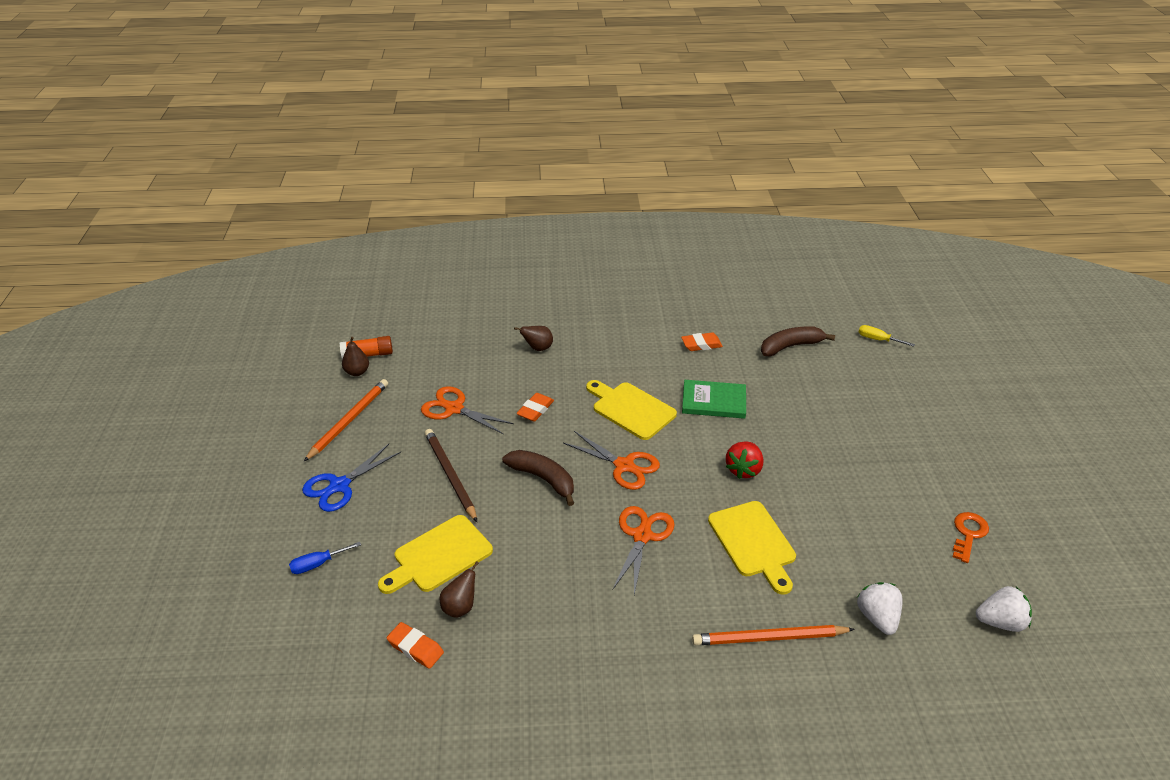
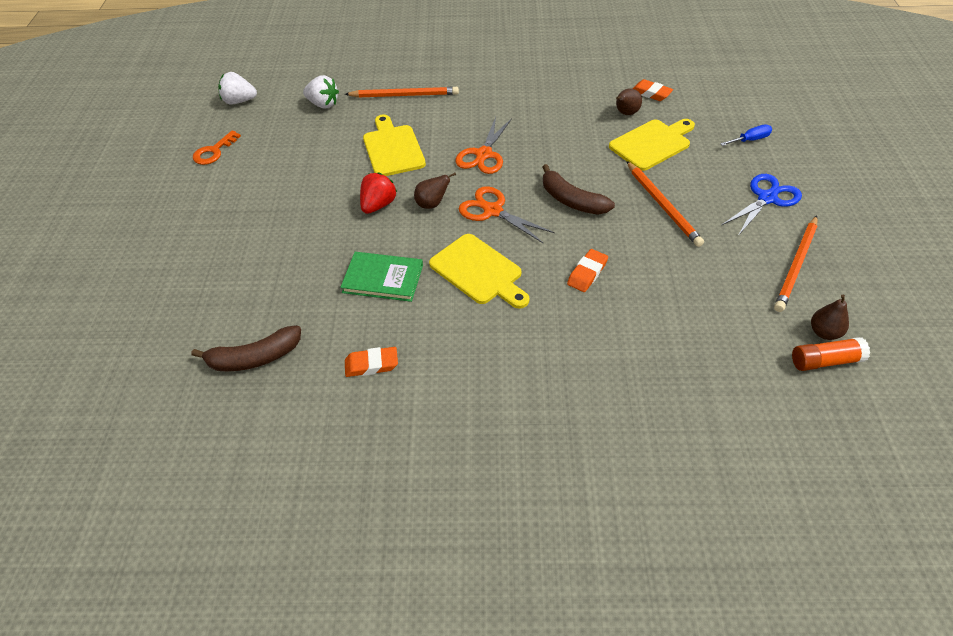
camera: 175 degrees left, 10 degrees up
(450, 475) = (663, 205): brown pencil -> orange pencil
(454, 409) = (681, 277): orange scissors -> none
(538, 348) = (594, 365): brown pear -> brown pear (432, 204)
(877, 617) = (323, 104): white strawberry -> white strawberry turned 60 degrees counterclockwise
(878, 340) = (133, 366): yellow screwdriver -> none

